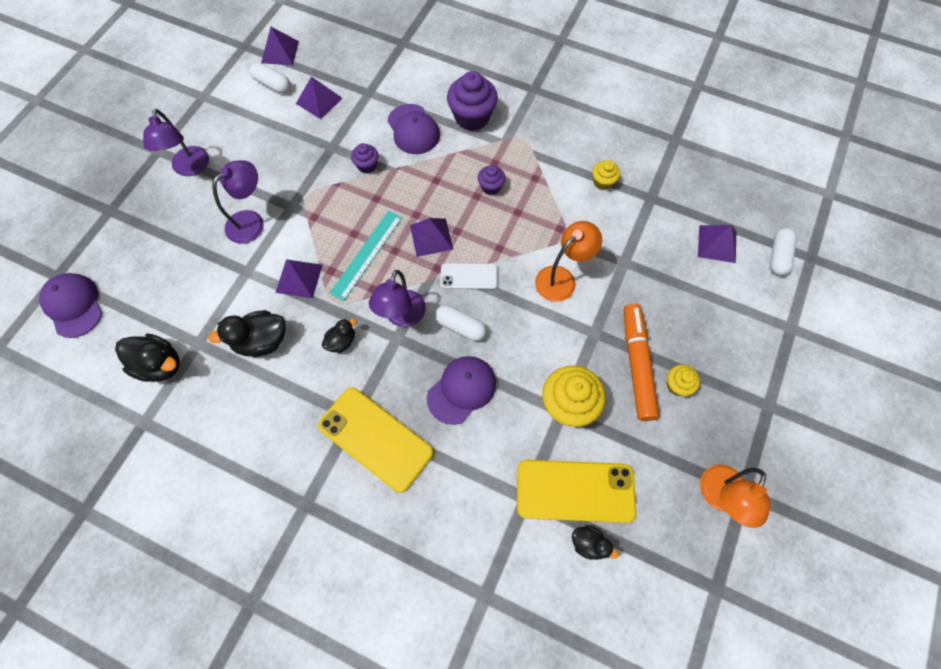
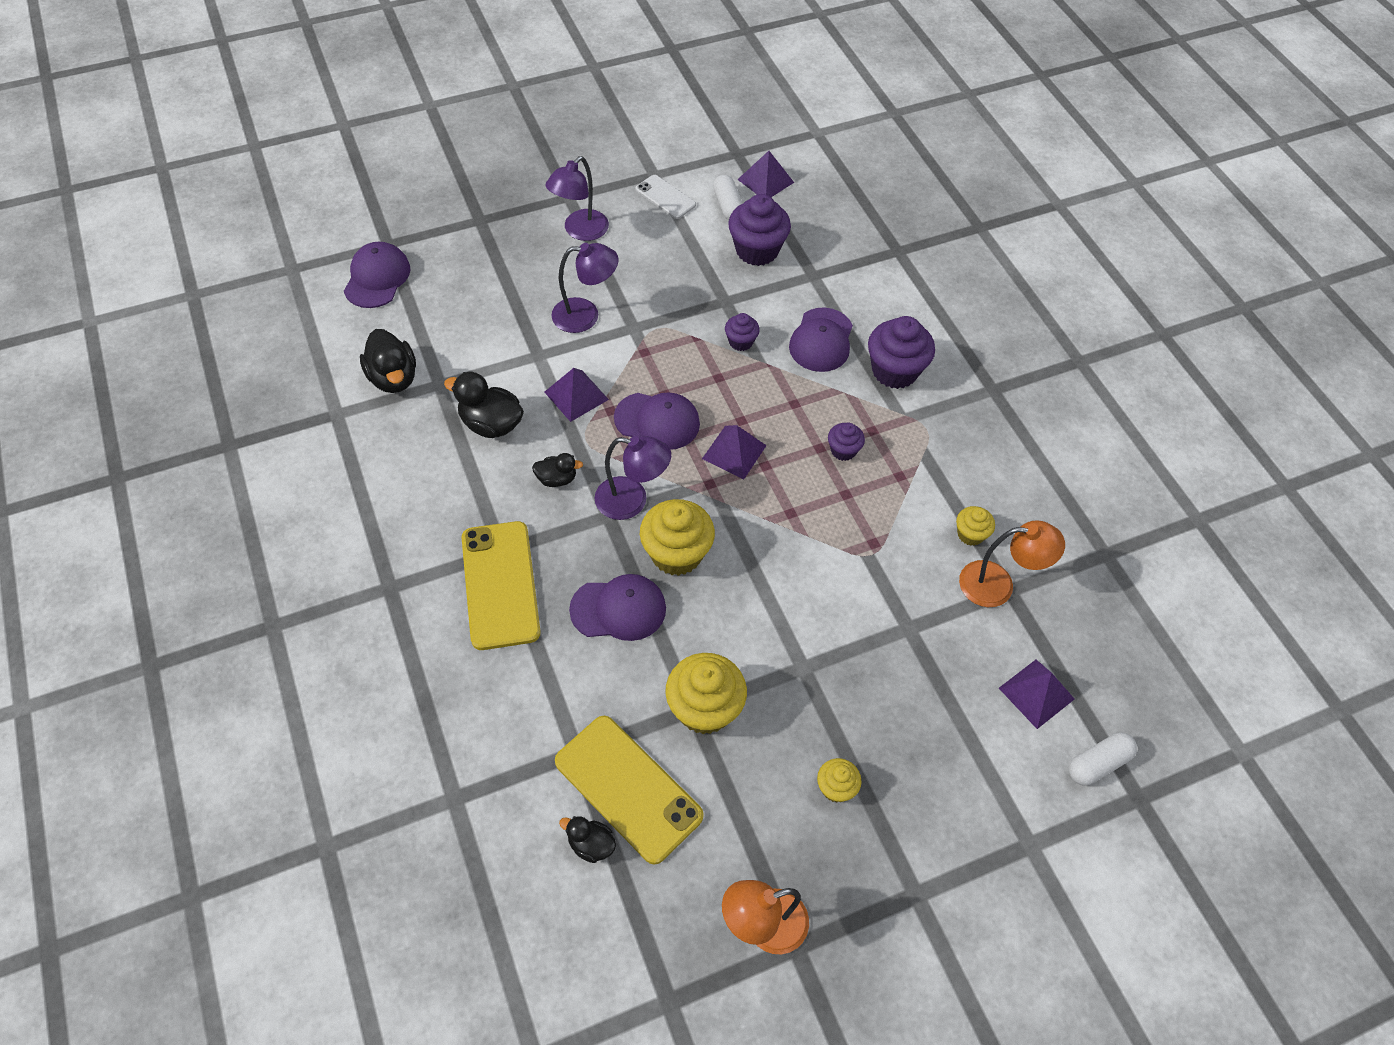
camera: 40 degrees right, 10 degrees down
(319, 100) = (757, 250): purple pyramid -> purple cupcake
(366, 254) = (657, 421): turquoise ruler -> purple cap
(402, 317) = (632, 501): purple lamp -> purple lamp turned 135 degrees counterclockwise
(460, 327) = (676, 553): white capsule -> yellow cupcake
(469, 276) = (732, 515): white phone -> white phone (665, 197)
(562, 278) = (824, 590): orange lamp -> orange lamp (998, 585)
(589, 543) = (591, 844): black duck -> black duck turned 135 degrees clockwise
(637, 364) = (814, 732): orange marker -> none

